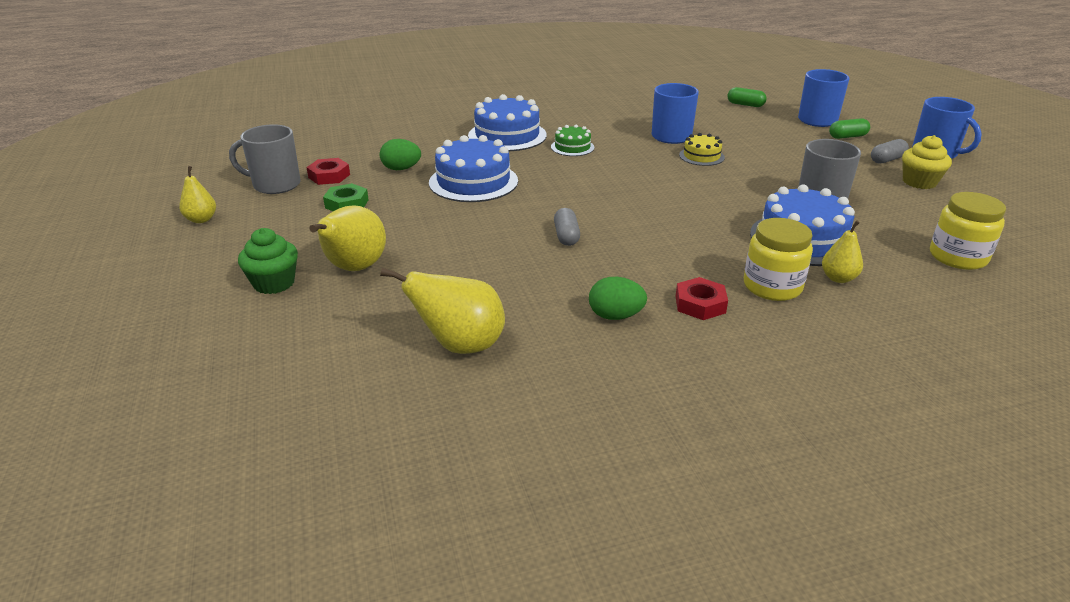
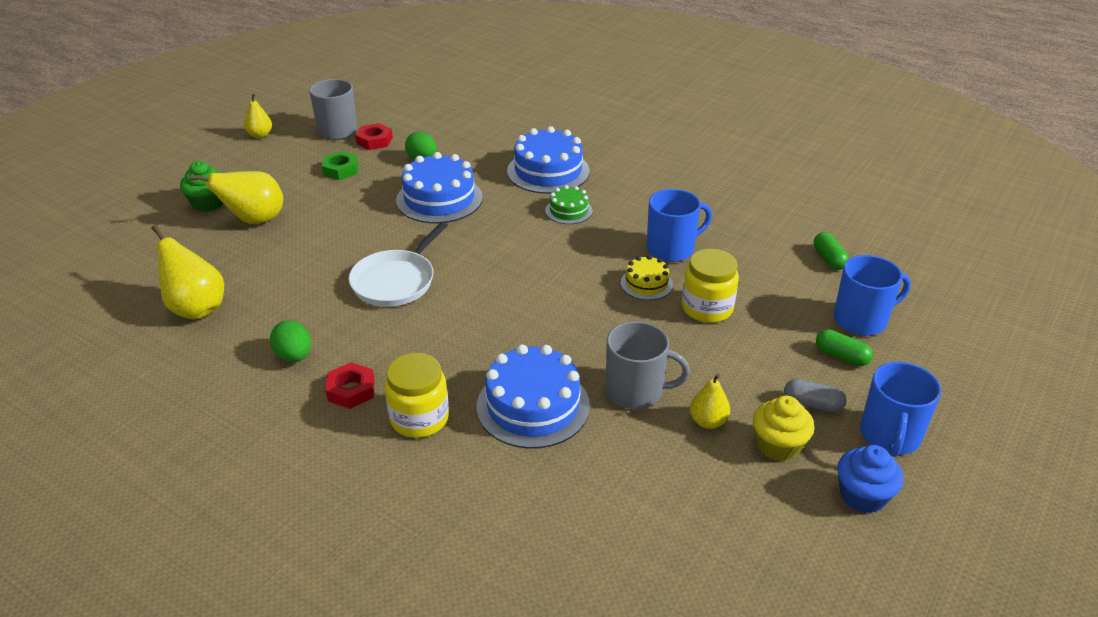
camera: 50 degrees right, 5 degrees up
(566, 236) = (396, 281): grey capsule -> white pan
(838, 278) = (475, 452): yellow pear -> yellow pear (708, 421)
(957, 257) = (609, 522): yellow jar -> yellow jar (707, 308)
(985, 179) = (862, 496): none -> blue cupcake

